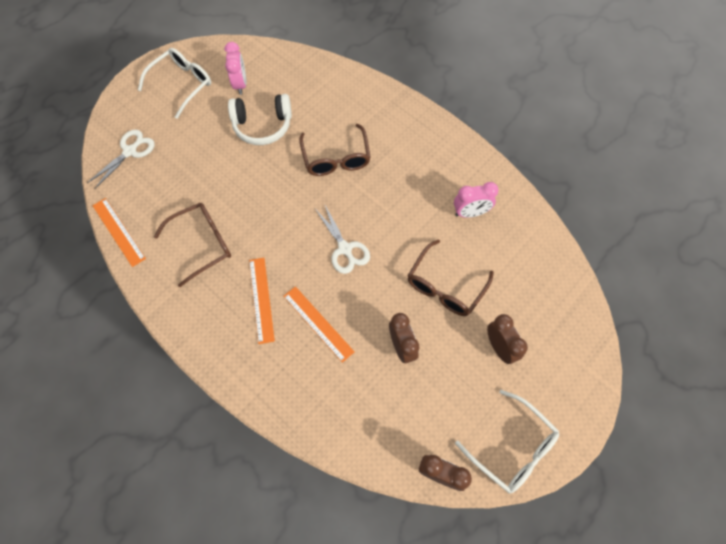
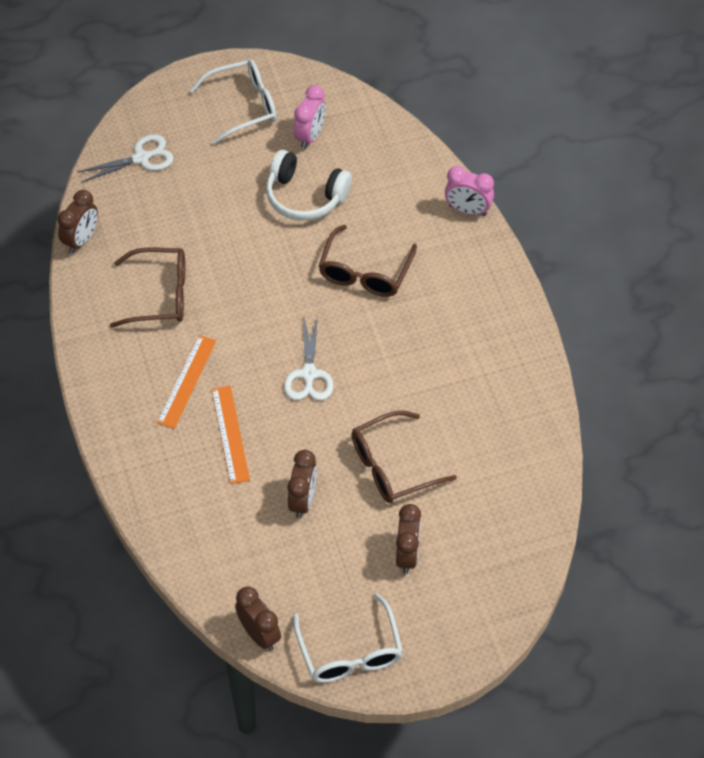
camera: 30 degrees right, 10 degrees down
(119, 231) = (81, 240): orange ruler -> brown clock
(470, 213) = (478, 405): pink clock -> pink clock (467, 210)

